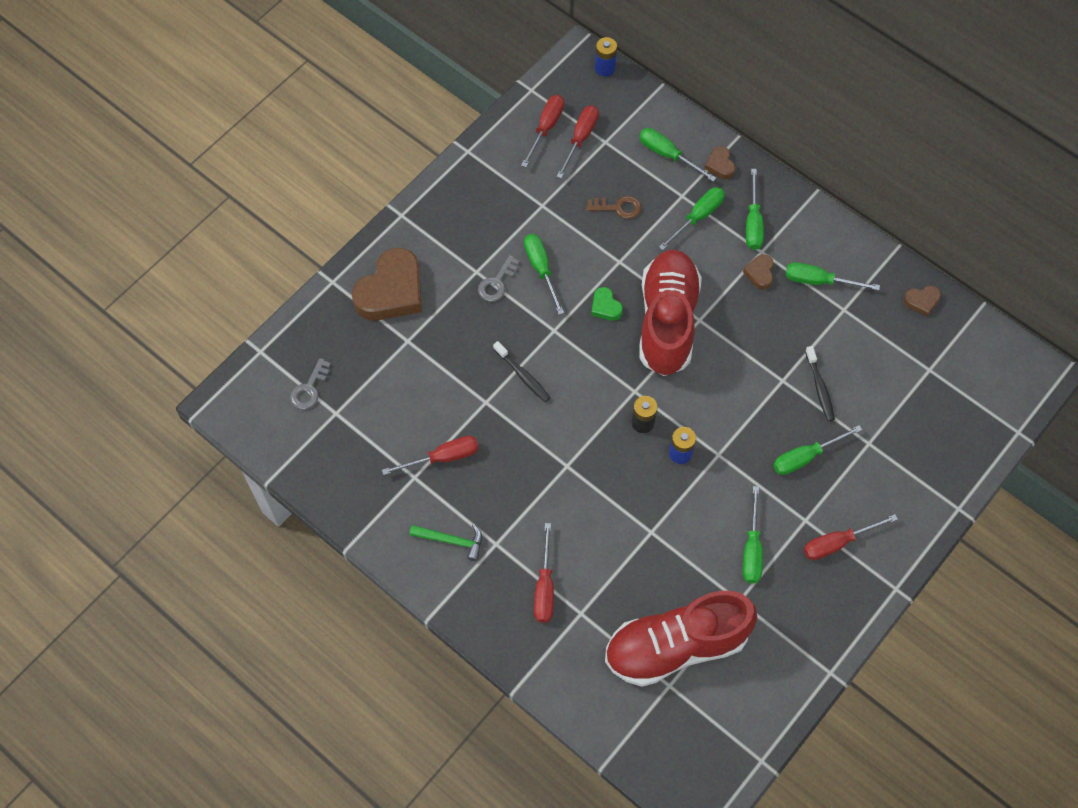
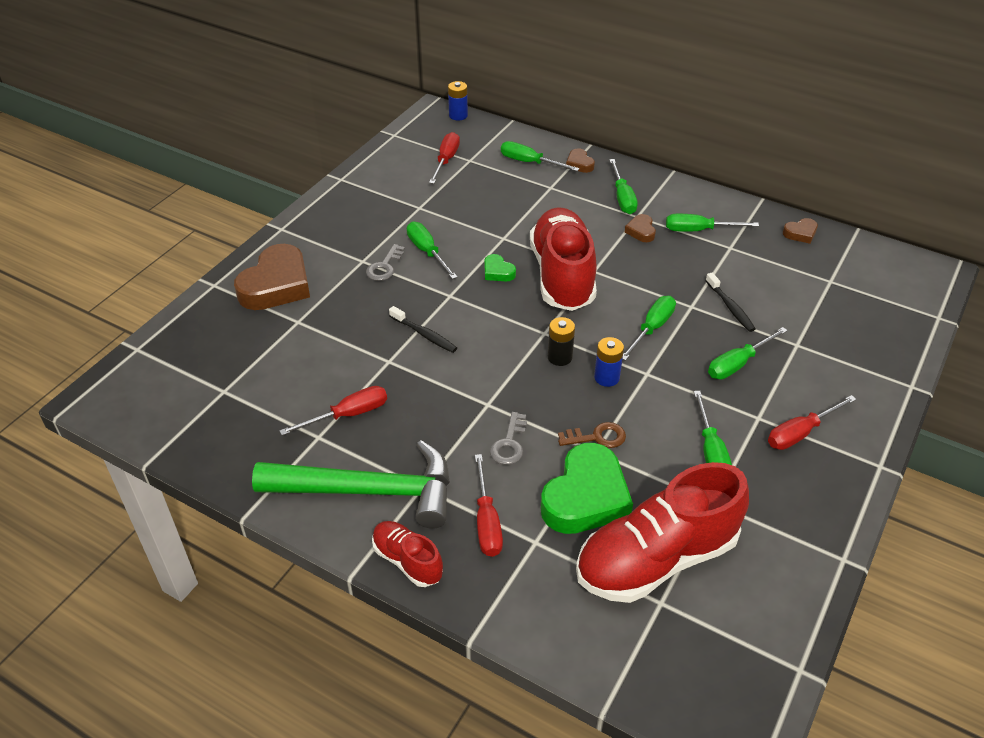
camera: 10 degrees left, 20 degrees down
(309, 389) = (192, 374): grey key -> grey key (509, 444)
(452, 541) = (370, 491): green hammer -> green hammer, size x2.25
(474, 613) = (407, 561): none -> red shoe
(546, 128) = (412, 157): red screwdriver -> none
(618, 207) = (492, 201): brown key -> brown key (597, 437)
(632, 577) = (585, 497): none -> green heart
(698, 217) = (570, 199): green screwdriver -> green screwdriver (652, 328)

